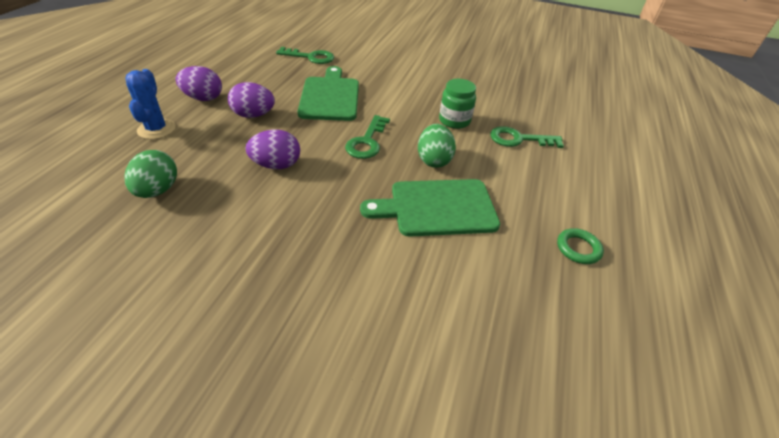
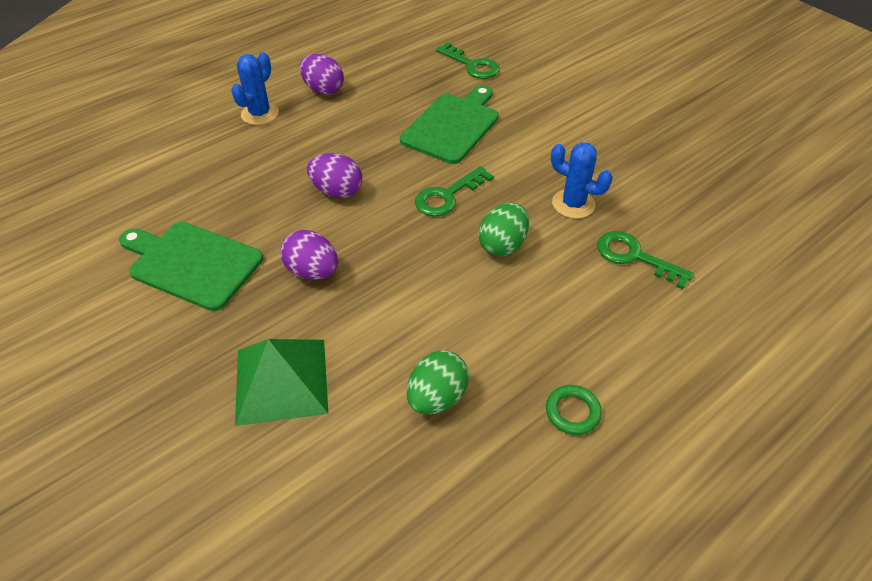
camera: 35 degrees right, 5 degrees up
(158, 190) = (221, 180): green egg -> green egg (437, 397)
(253, 115) = (356, 125): purple egg -> purple egg (312, 271)
(354, 332) = (281, 380): none -> green pyramid
(437, 207) = (457, 300): green cutting board -> green cutting board (192, 263)
(454, 121) = (573, 204): green jar -> blue cactus

